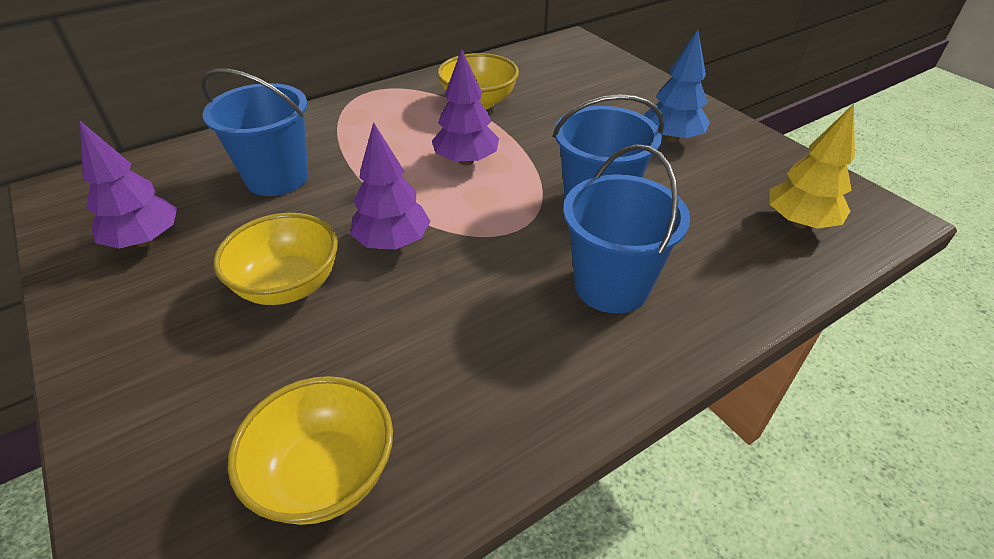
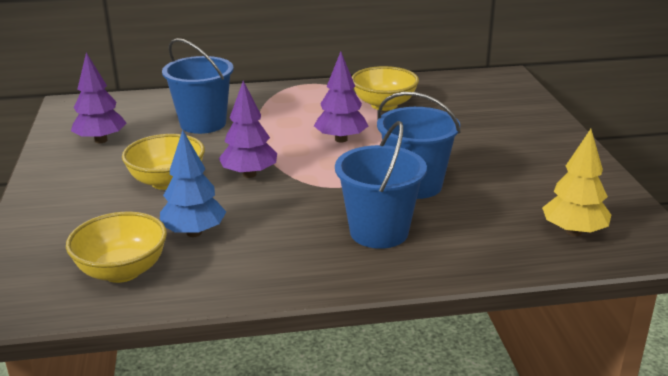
camera: 25 degrees right, 15 degrees down
(672, 138) = (522, 157): blue tree -> blue tree (194, 232)

